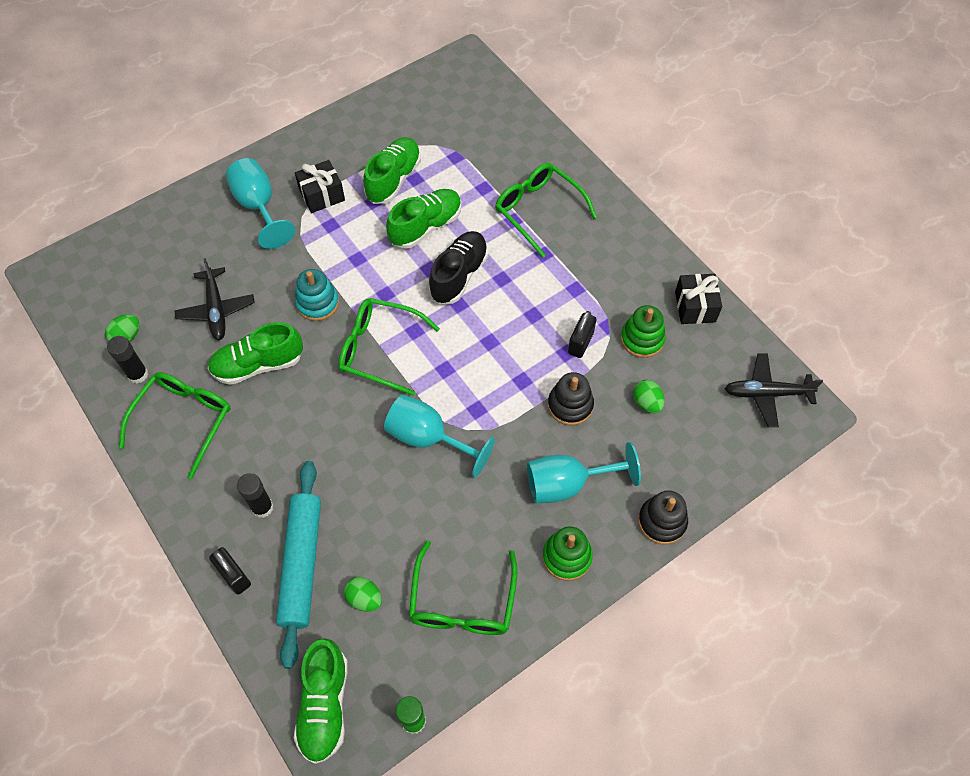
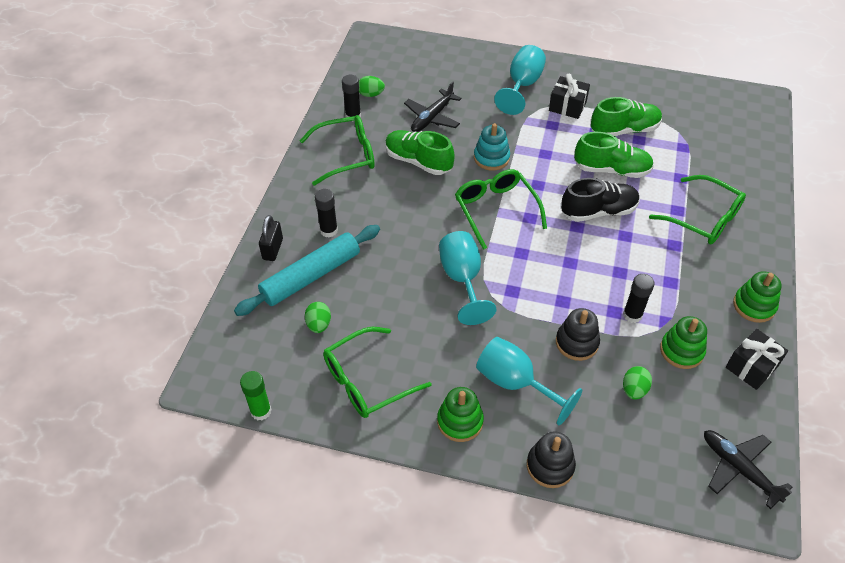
camera: 50 degrees right, 10 degrees down
(324, 705) = (231, 354): green shoe -> none
(538, 210) = (703, 218): green glasses -> green glasses turned 120 degrees clockwise
(580, 343) = (632, 315): black padlock -> black glue stick
(646, 255) = (754, 306): none -> green stacking toy

